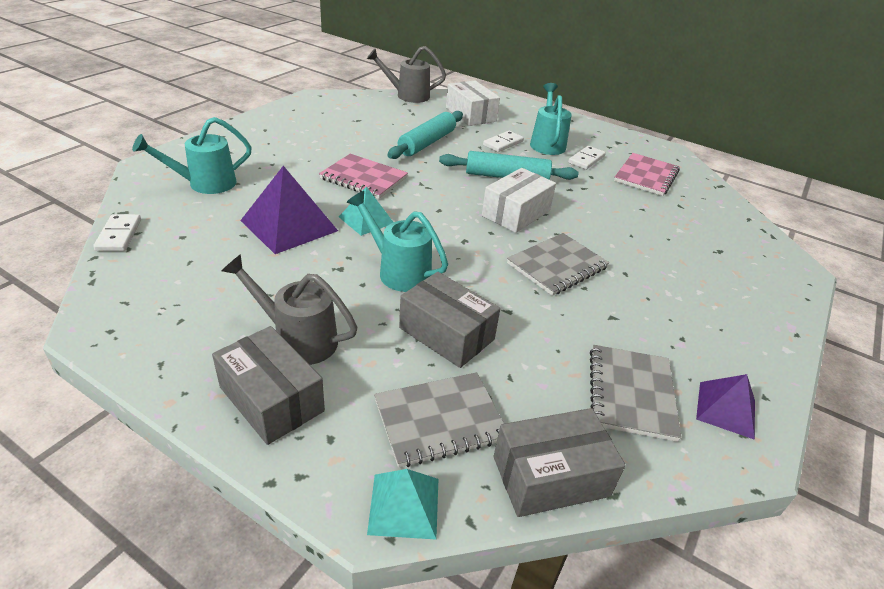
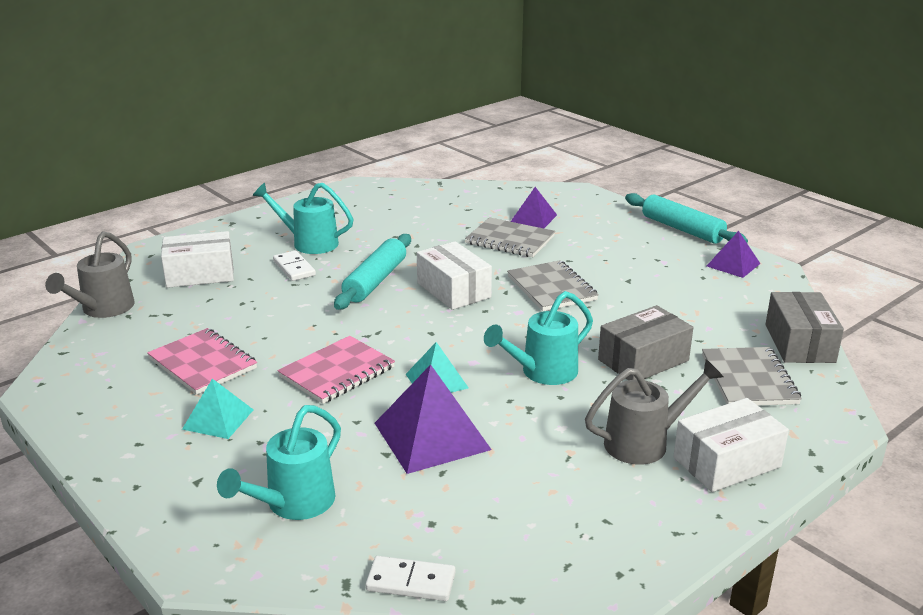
camera: 70 degrees left, 10 degrees down
(205, 184) = (293, 504): turquoise watering can -> turquoise watering can turned 45 degrees clockwise
(271, 399) = (727, 462): grey box -> white box
(298, 339) = (645, 442): grey watering can -> grey watering can turned 150 degrees counterclockwise
(404, 505) = (833, 406): turquoise pyramid -> turquoise pyramid (218, 419)
(427, 143) = (264, 316): turquoise rolling pin -> turquoise rolling pin (682, 229)
(586, 159) = (358, 230): white domino -> none
(631, 393) = (718, 294): grey notebook -> grey notebook (510, 240)
(646, 176) = (407, 210): pink notebook -> pink notebook (203, 364)
(700, 244) = (534, 218): none -> purple pyramid

